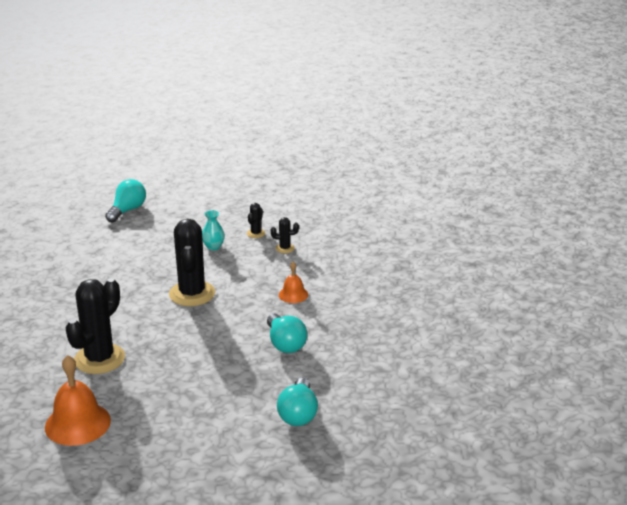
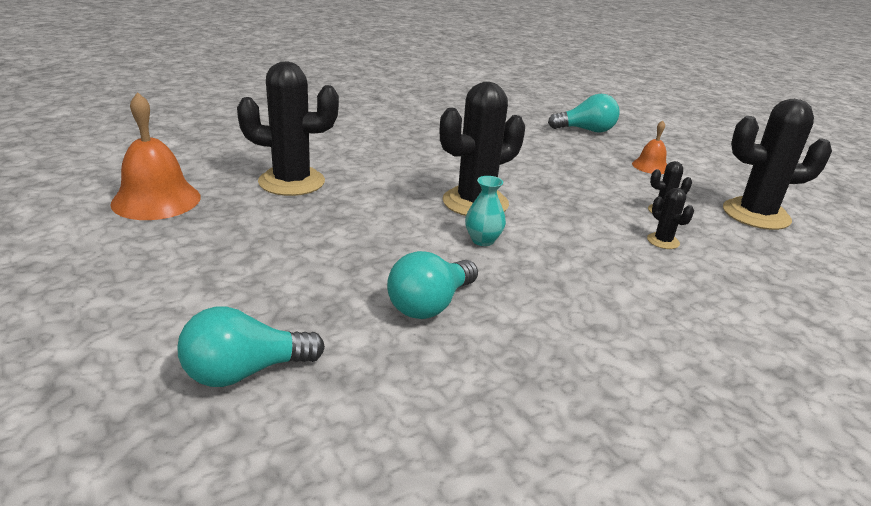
camera: 60 degrees right, 0 degrees up
(213, 247) = (591, 191): turquoise vase -> turquoise vase (483, 240)
(283, 206) = (756, 215): none -> black cactus
(293, 294) = (562, 278): orange bell -> orange bell (650, 166)

